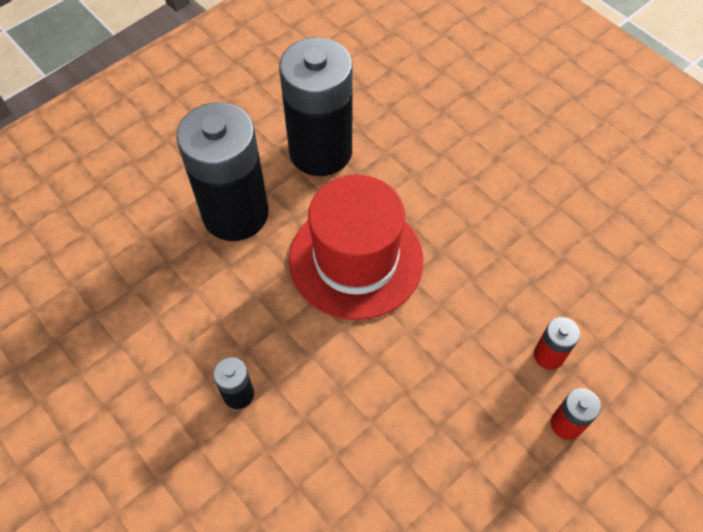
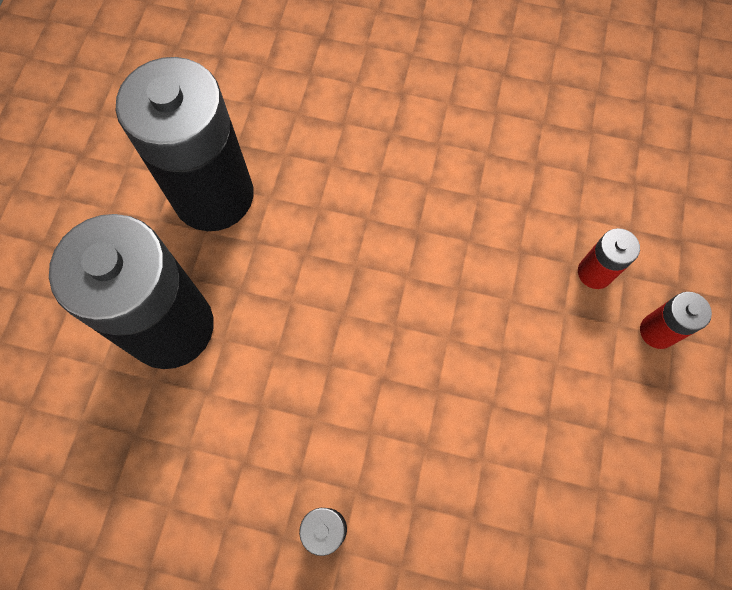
camera: 35 degrees left, 10 degrees up
(356, 259) = (340, 294): red hat -> none

